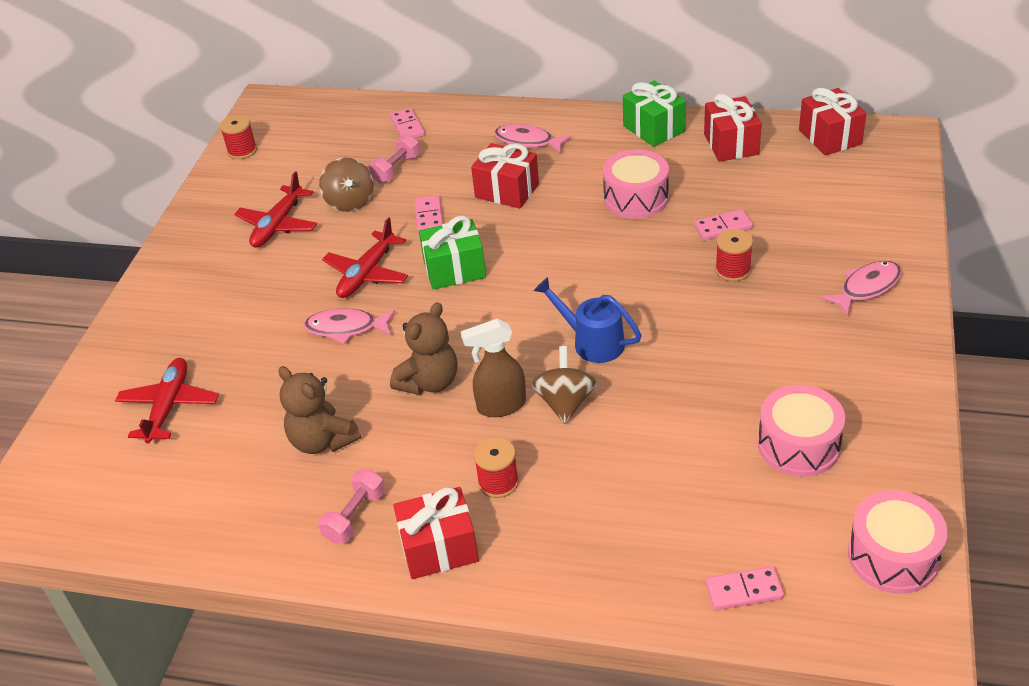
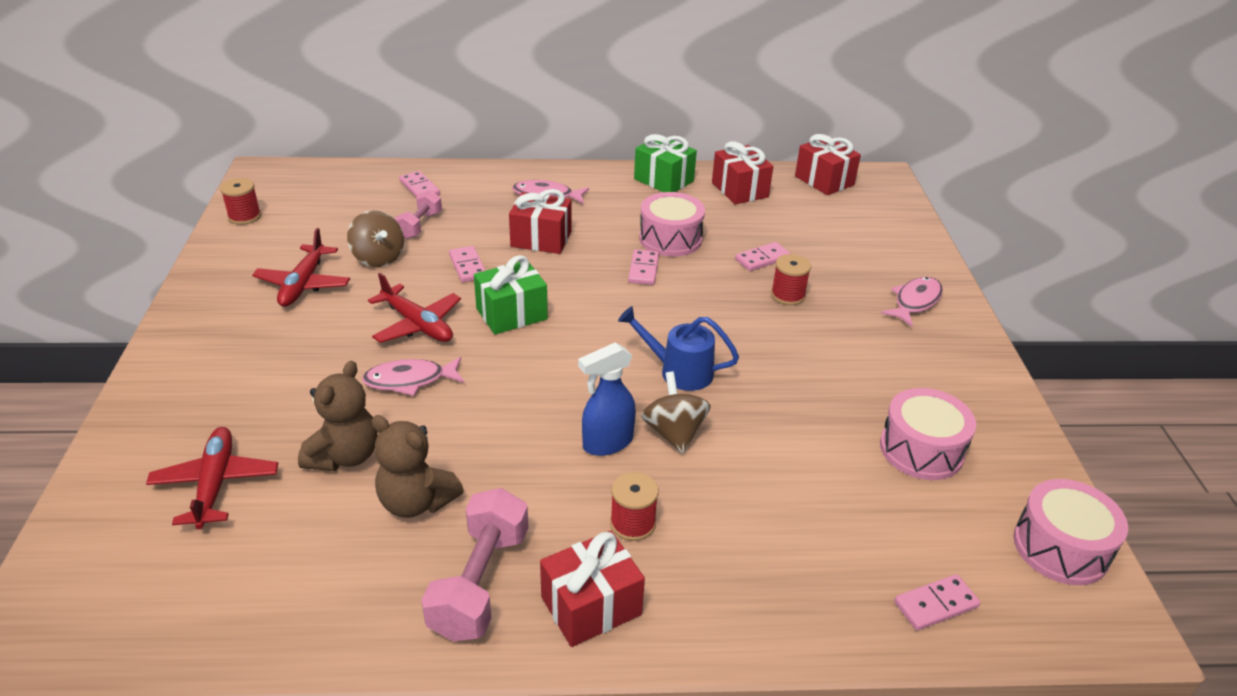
camera: 20 degrees left, 5 degrees down
(355, 516) = (480, 583): pink dumbbell -> pink dumbbell, size x1.64
(367, 274) = (417, 324): red plane -> red plane turned 60 degrees counterclockwise
(429, 382) = (521, 426): brown teddy bear -> brown teddy bear (345, 456)
(500, 406) = (607, 443): brown spray bottle -> blue spray bottle
(596, 231) = (643, 269): none -> pink domino

